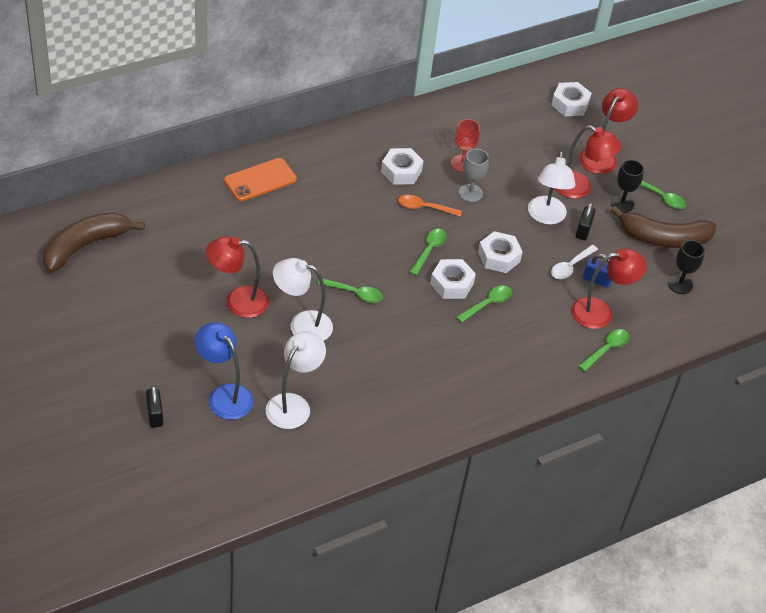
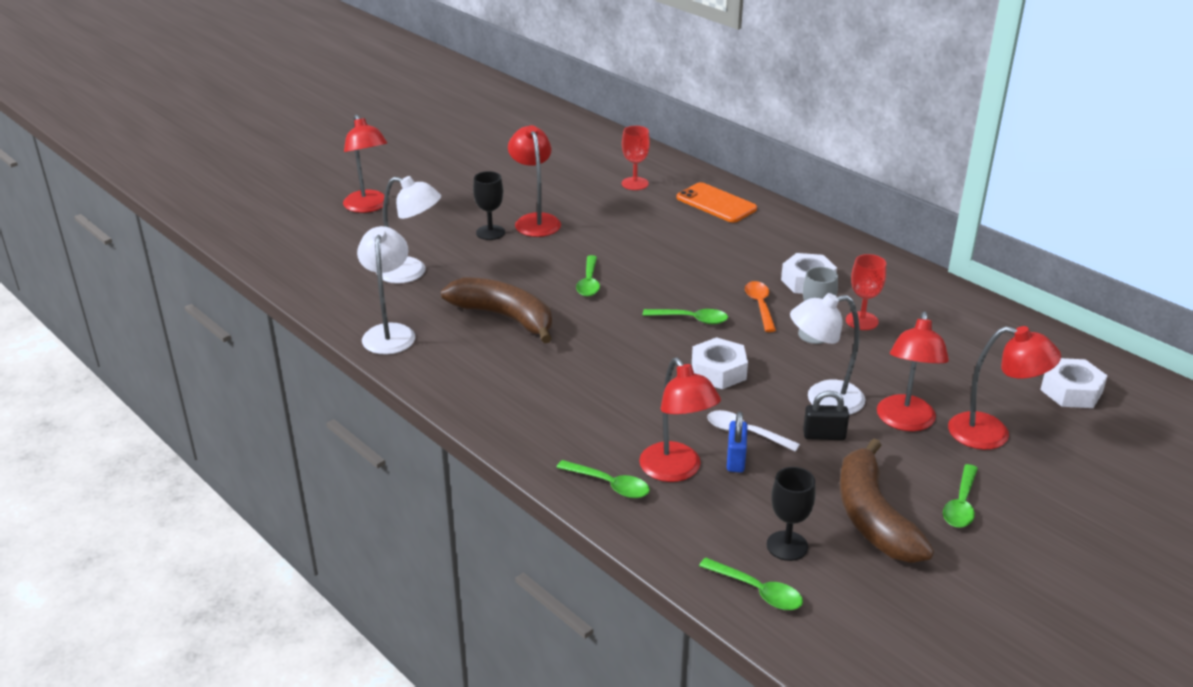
camera: 80 degrees right, 15 degrees down
(85, 246) = (559, 140): brown banana -> brown banana (505, 317)
(155, 415) = (368, 207): black padlock -> red lamp
(200, 219) = (635, 183): none -> red goblet
(224, 395) = (407, 235): blue lamp -> none
(302, 325) = (523, 259): white lamp -> white lamp (389, 332)
(452, 284) = (647, 343): white nut -> none
(487, 304) = (631, 374): green spoon -> green spoon (757, 591)
(622, 204) = (910, 465): black goblet -> black goblet (490, 232)

